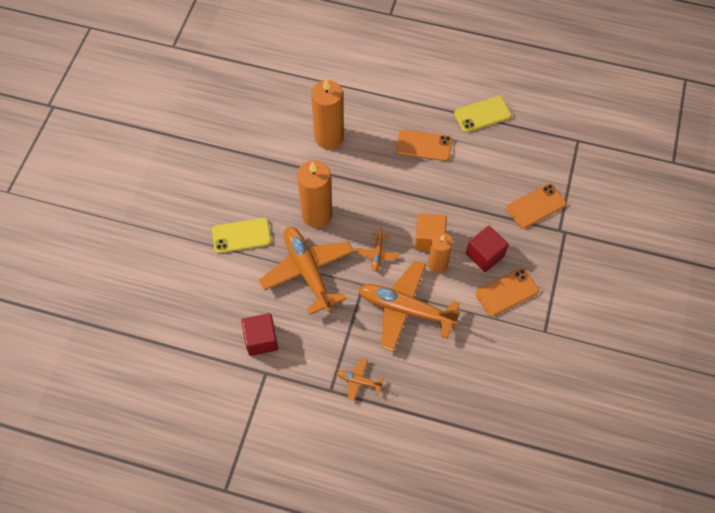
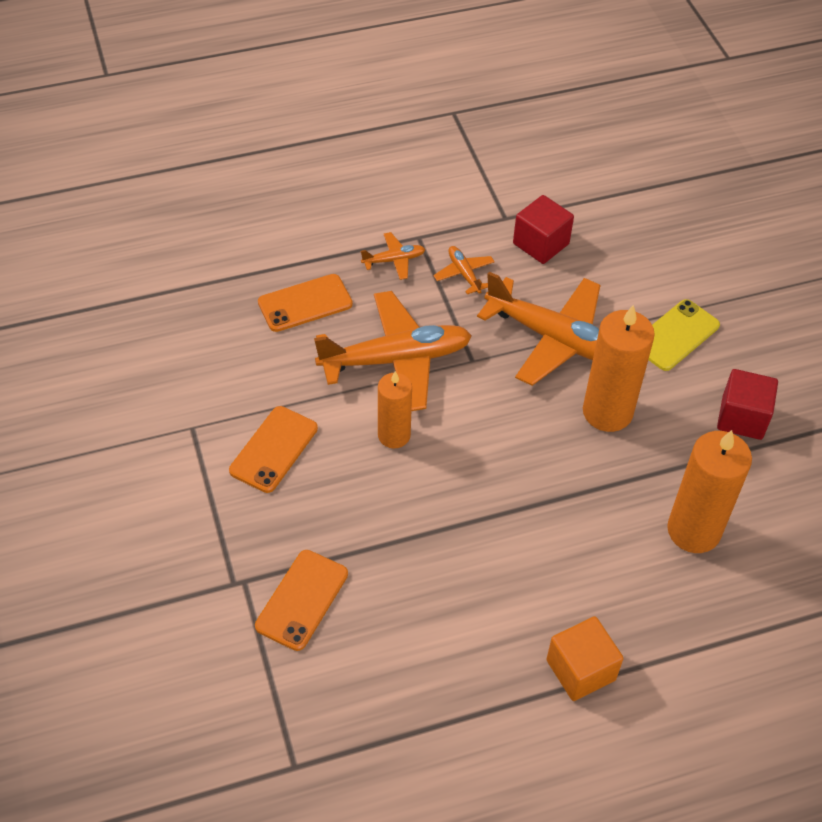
camera: 145 degrees right, 10 degrees down
(377, 254) = (484, 405): orange plane -> orange plane (464, 274)
(424, 145) = (543, 602): orange phone -> orange phone (305, 303)
(429, 239) = (429, 462): orange cube -> orange cube (580, 670)
(482, 114) = (490, 718): yellow phone -> none
(485, 255) = (335, 483): red cube -> red cube (742, 418)

